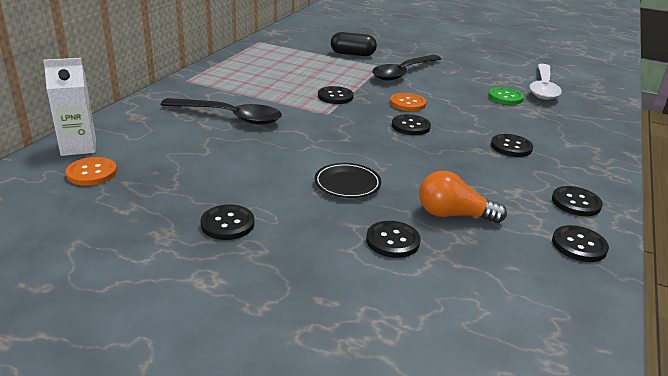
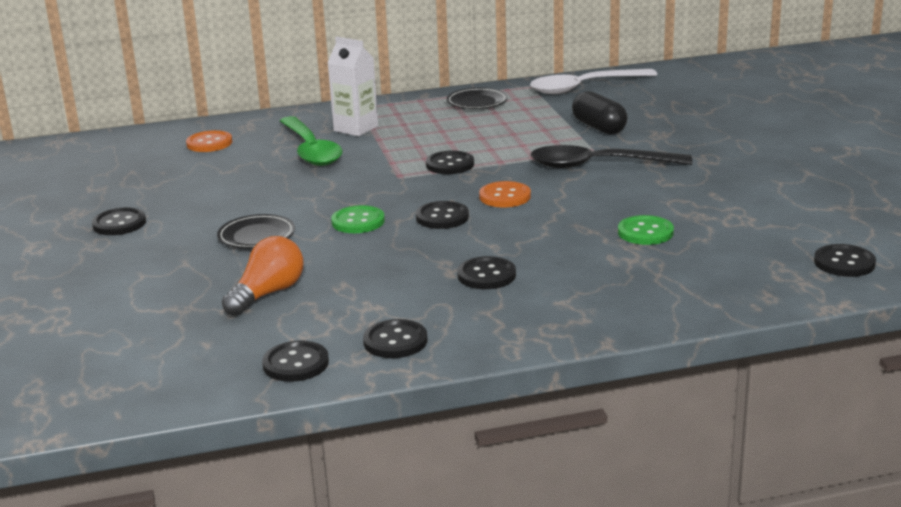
camera: 55 degrees right, 5 degrees down
(78, 147) = (161, 136): white carton -> white carton (356, 128)
(92, 173) = (128, 157): orange button -> orange button (209, 143)
(229, 117) = (311, 150): black spoon -> green spoon
(255, 58) = (477, 102): none -> black plate
(378, 148) = (358, 221): none -> green button
(392, 241) = (180, 285): black button -> black button (844, 263)
(453, 215) = (267, 294): orange light bulb -> orange light bulb turned 60 degrees clockwise
(543, 88) = (739, 242): white spoon -> white spoon (584, 87)

